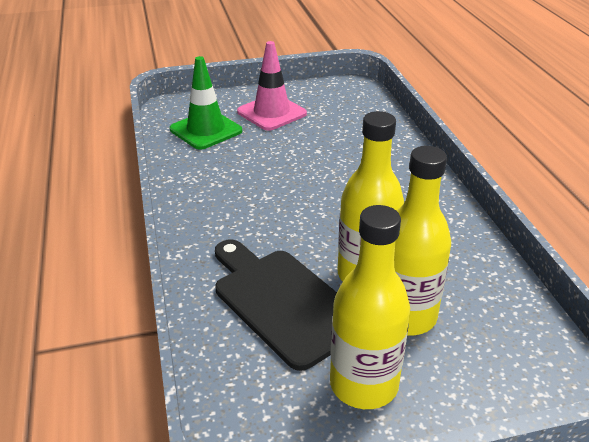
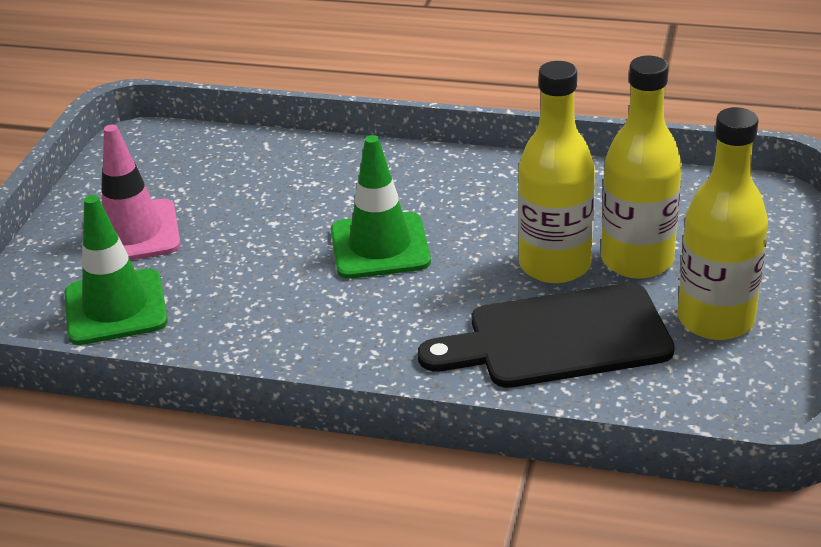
camera: 60 degrees left, 0 degrees up
(325, 195) = (380, 246): none -> green traffic cone

